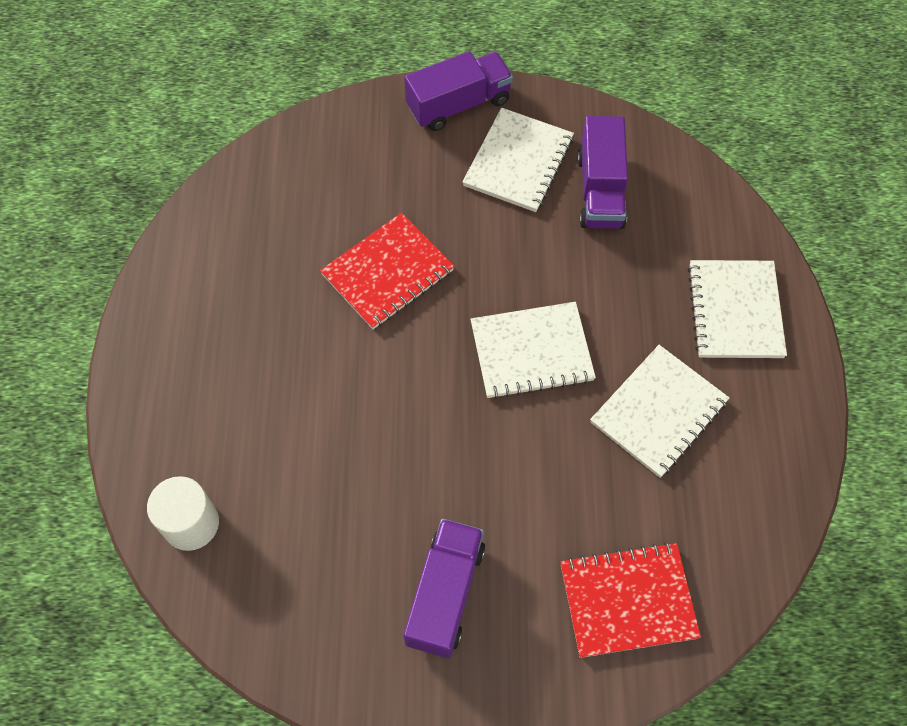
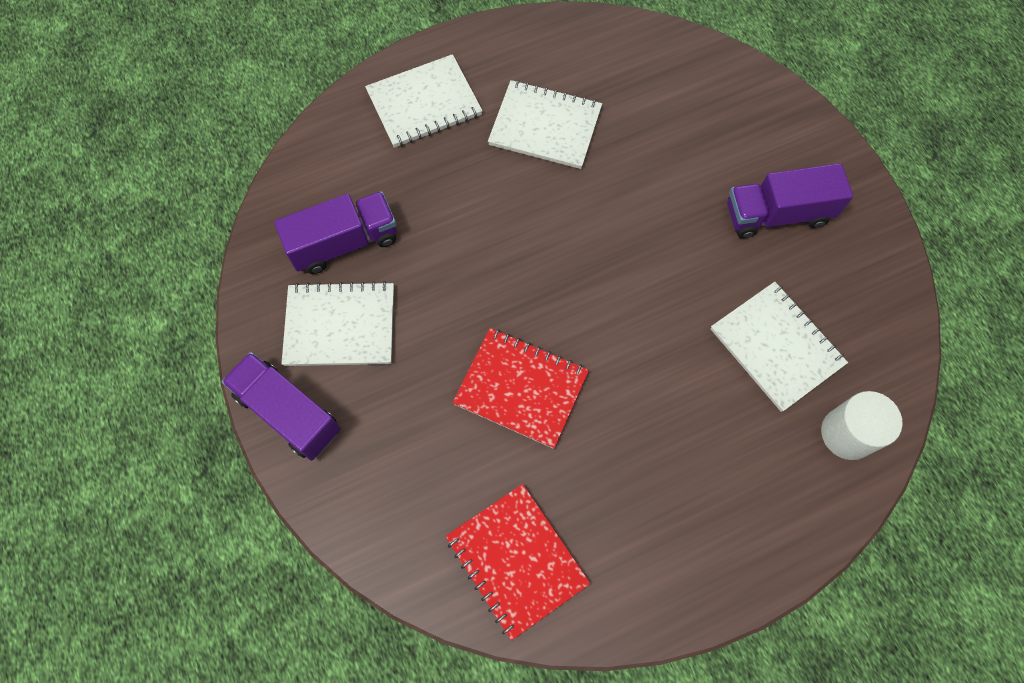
camera: 115 degrees left, 5 degrees up
(531, 352) = (540, 235): white notebook -> white notebook (776, 347)
(628, 600) = (705, 98): red notebook -> red notebook (516, 560)

